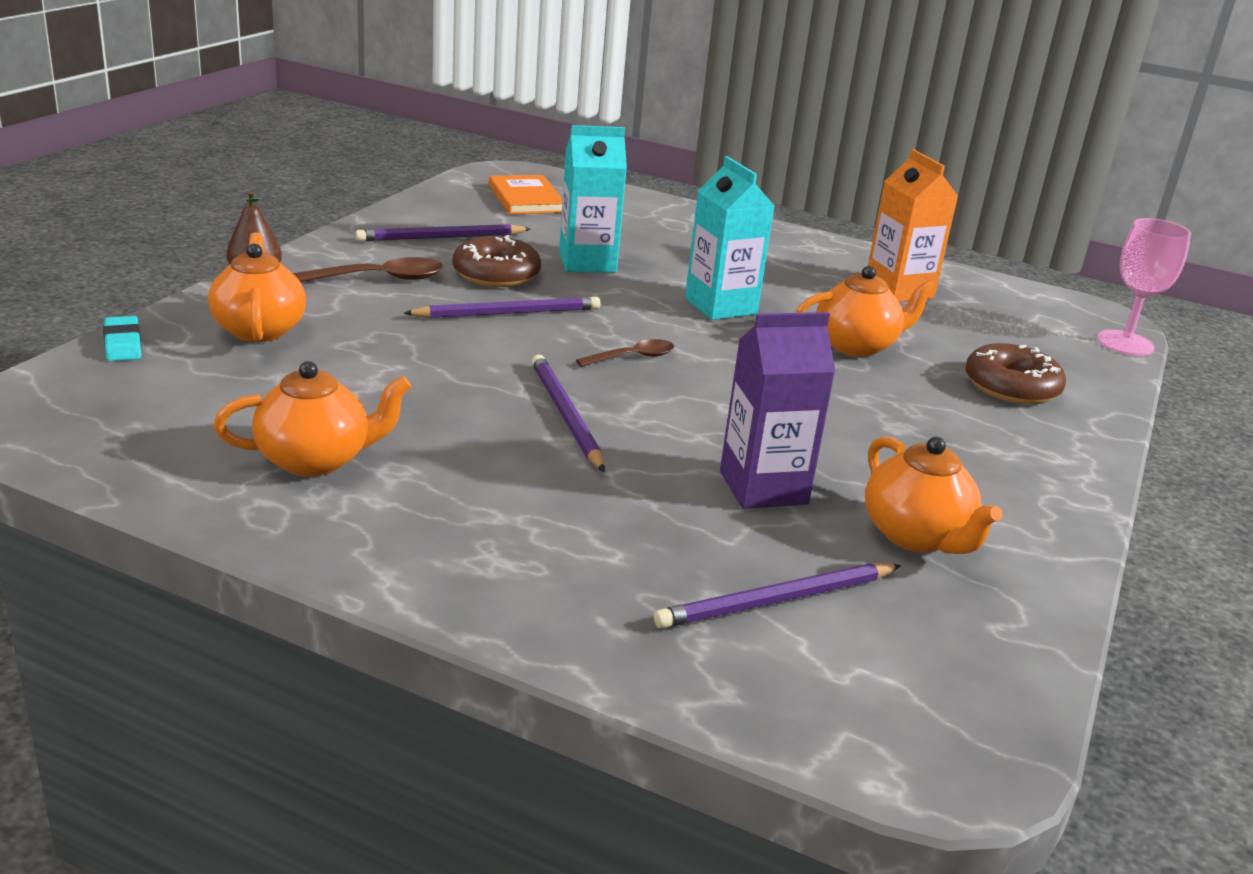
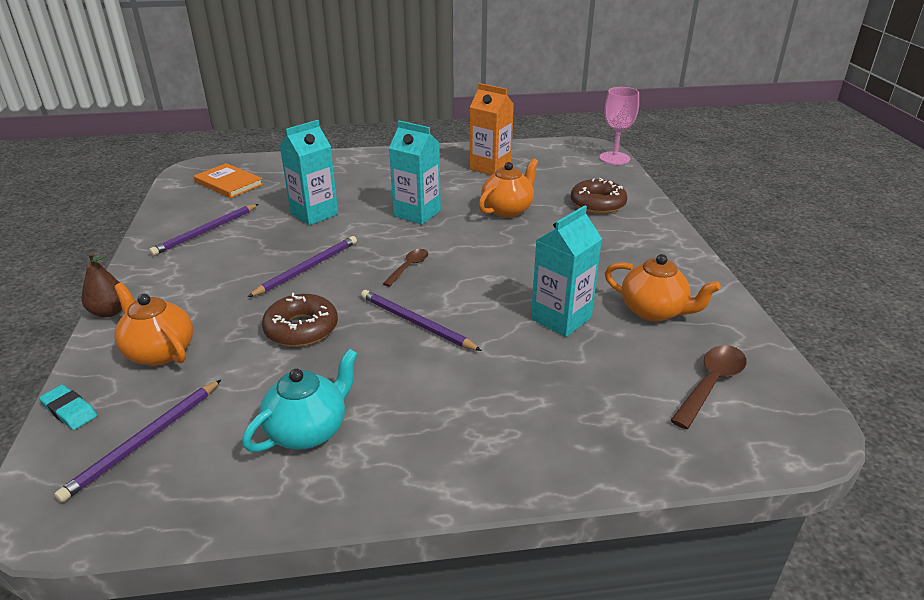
camera: 30 degrees left, 5 degrees up
(315, 460) = (308, 431): orange teapot -> turquoise teapot
(379, 279) = (199, 278): brown spoon -> brown spoon (711, 384)
(496, 274) = (269, 244): brown donut -> brown donut (301, 328)
(763, 487) = (561, 318): purple carton -> turquoise carton
(777, 600) = (641, 384): purple pencil -> purple pencil (144, 441)

